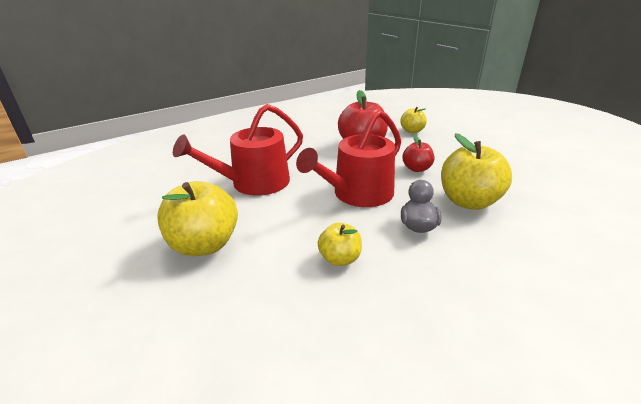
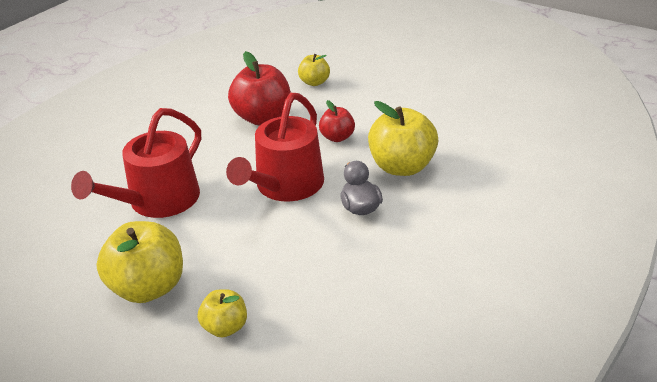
camera: 20 degrees left, 5 degrees up
(340, 259) = (297, 262): yellow apple -> yellow apple (225, 327)

